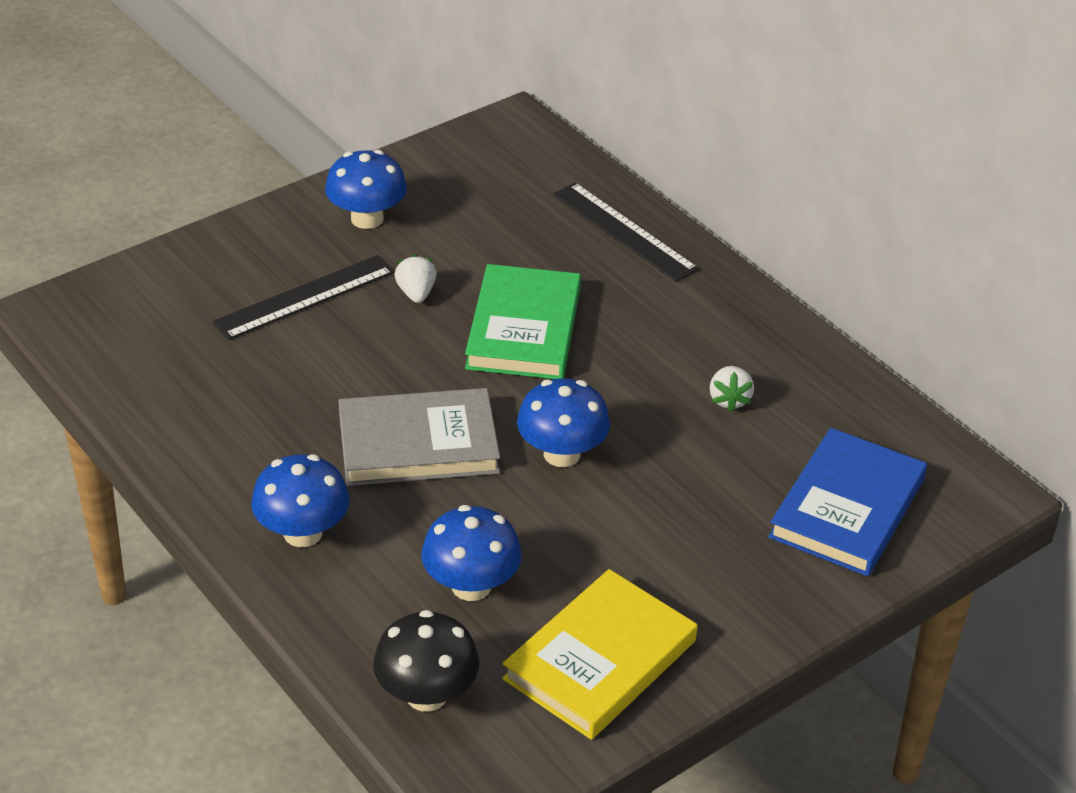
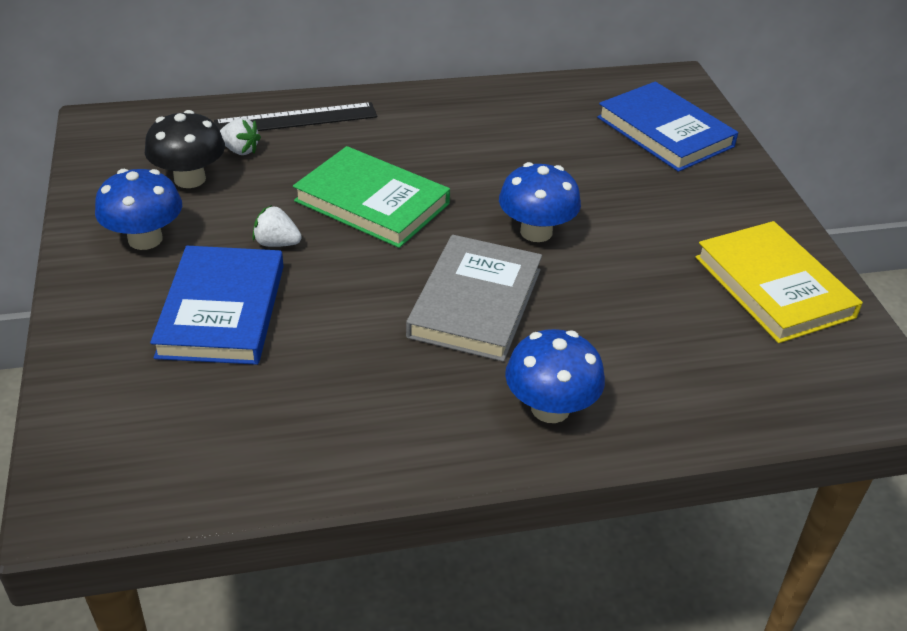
camera: 65 degrees left, 0 degrees up
(304, 297) = (222, 310): black ruler -> blue book
(426, 695) = (782, 391): black mushroom -> black mushroom (190, 179)
(471, 586) = (665, 327): blue mushroom -> none
(729, 400) = (525, 139): white strawberry -> white strawberry (240, 150)

